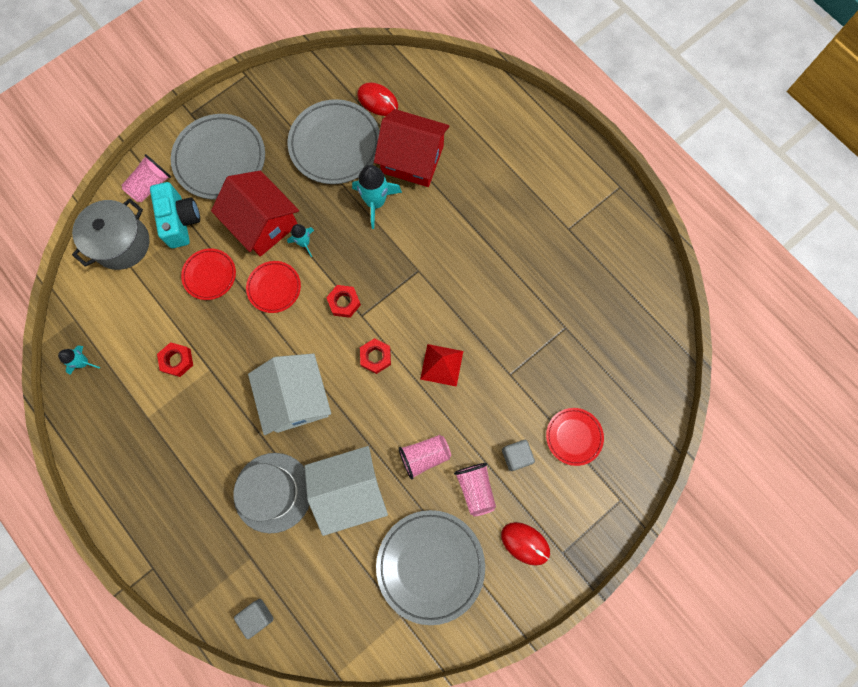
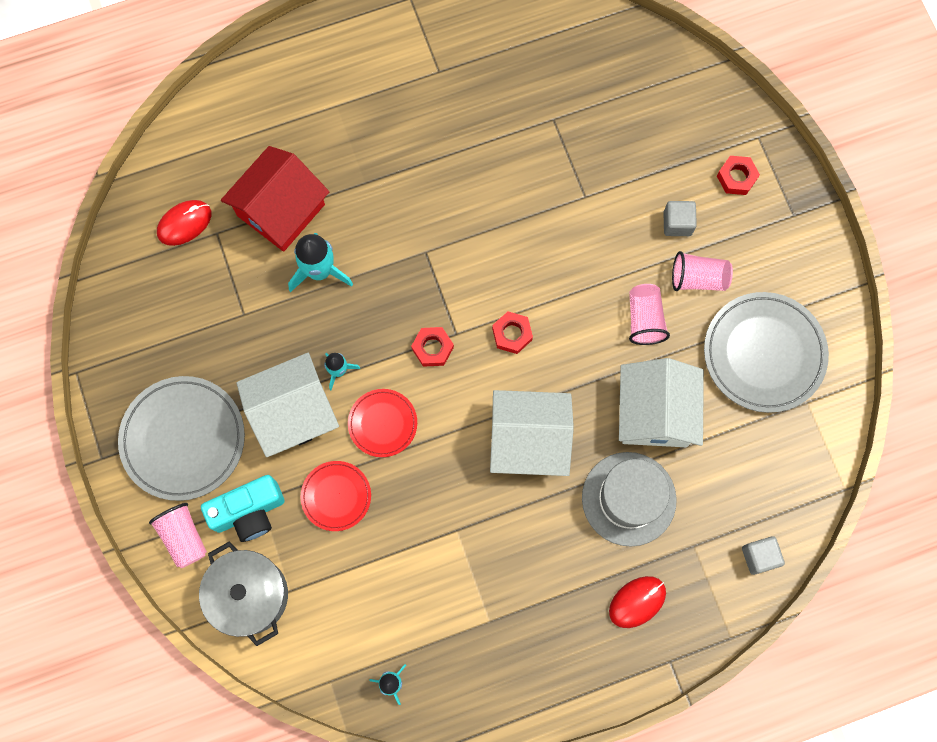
camera: 70 degrees left, 0 degrees up
(177, 360) = (431, 566): red nut -> red nut (736, 177)
(181, 221) = (249, 512): turquoise camera -> turquoise camera turned 150 degrees clockwise
(262, 223) = (293, 412): red house -> white house
(335, 144) = (223, 293): grey plate -> none
(441, 365) = (547, 265): red pyramid -> none
(525, 543) = (772, 248): red mouse -> red mouse (637, 602)
(574, 436) = (676, 157): red plate -> none

